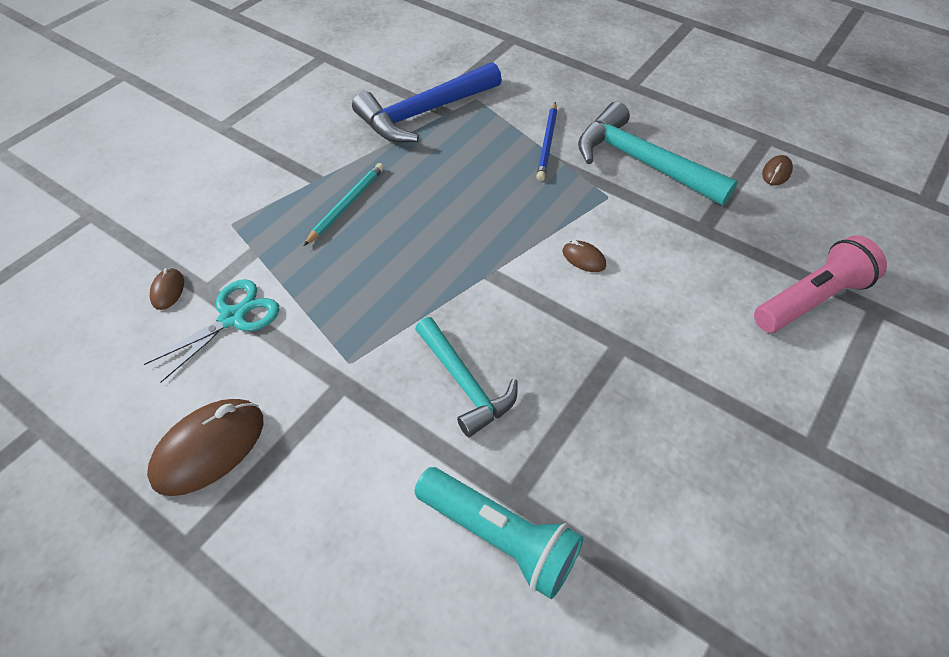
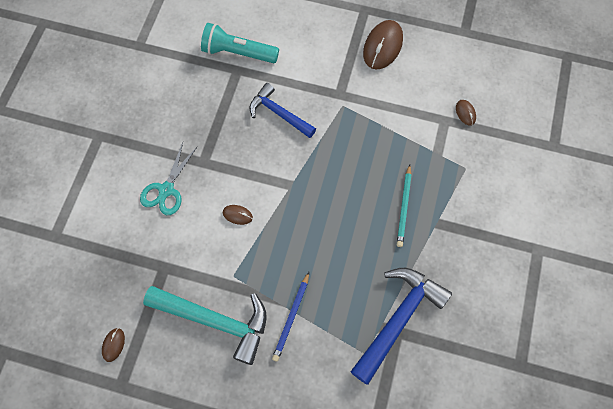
camera: 160 degrees right, 15 degrees up
(233, 317) = (418, 109): turquoise scissors -> turquoise scissors (166, 190)
(465, 384) = (279, 113): turquoise hammer -> blue hammer
(547, 143) = (291, 317): blue pencil -> blue pencil turned 150 degrees counterclockwise
(810, 299) = (95, 229): pink flashlight -> none

